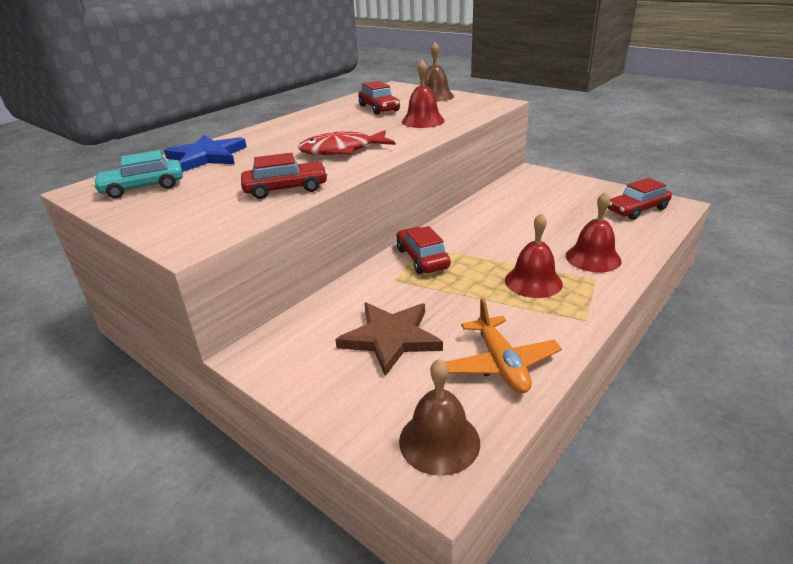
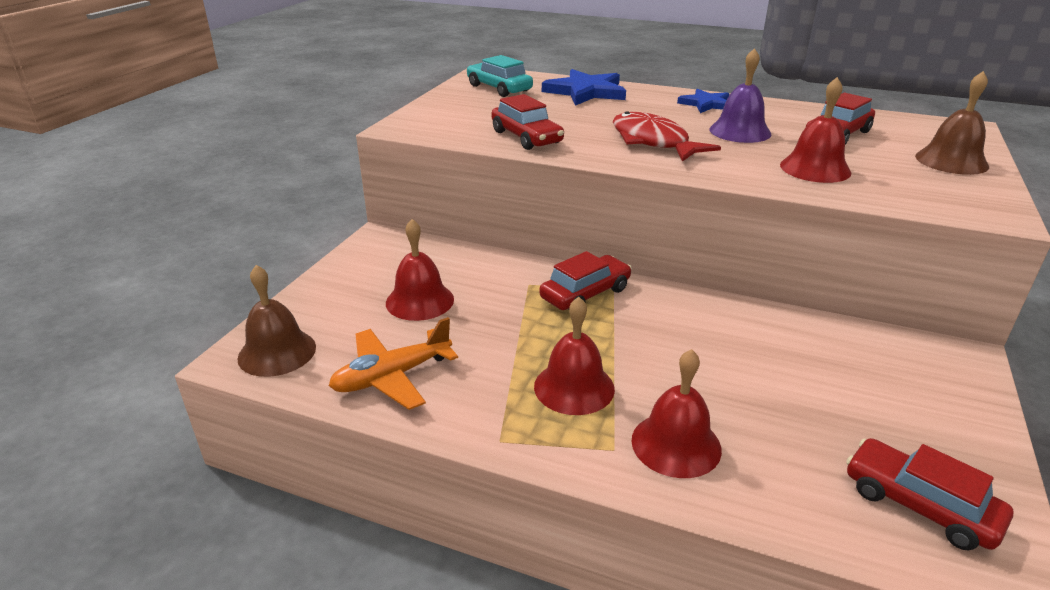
camera: 70 degrees right, 0 degrees up
(289, 127) = (706, 104): none -> blue star
(349, 127) = (740, 131): none -> purple bell
(390, 338) = (420, 301): brown star -> red bell

